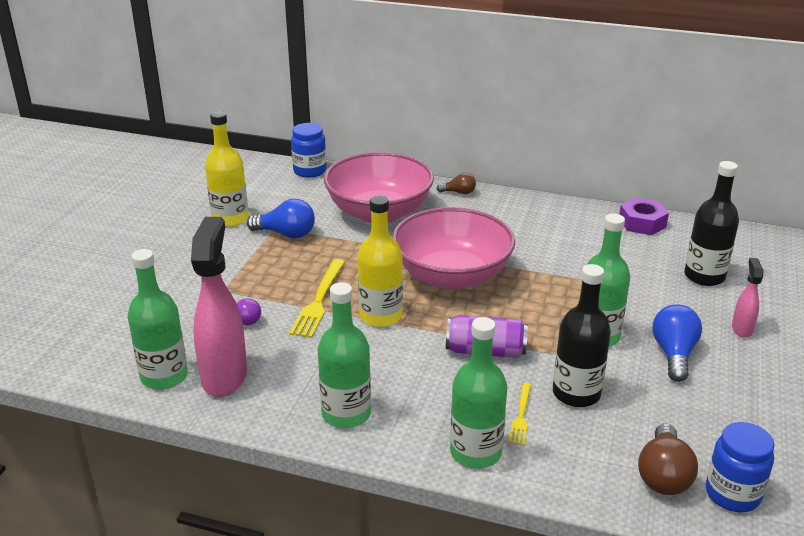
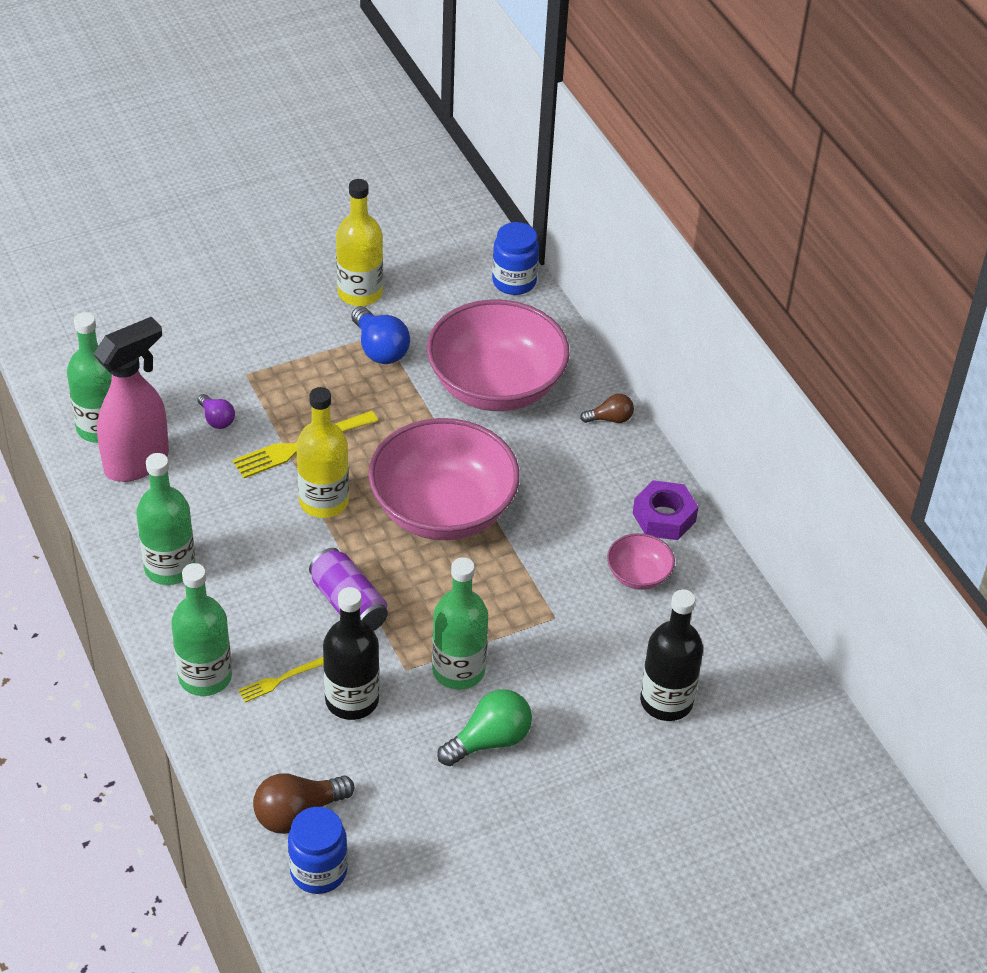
camera: 45 degrees right, 15 degrees up
(459, 192) = (610, 419): brown light bulb -> brown light bulb turned 60 degrees counterclockwise
(591, 239) = (638, 575): none -> pink bowl
(642, 223) = (724, 599): purple nut -> purple nut (664, 517)
(673, 354) = (489, 740): blue light bulb -> green light bulb
(741, 329) = (593, 774): pink spray bottle -> none

